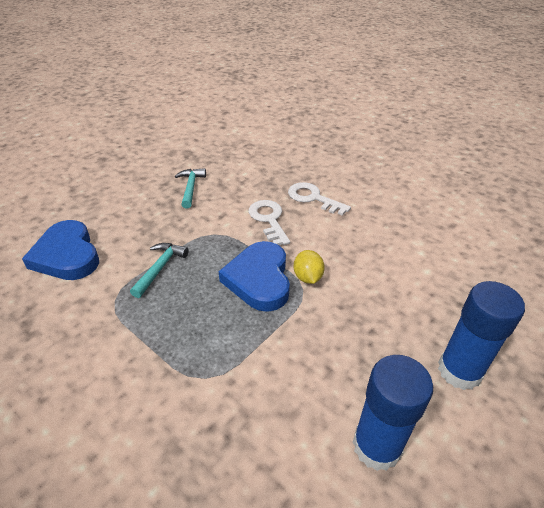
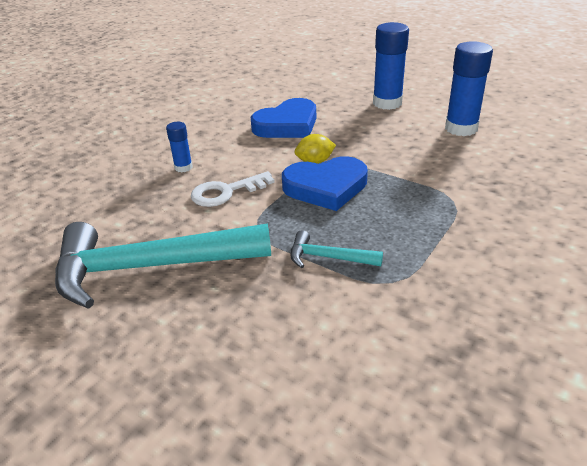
camera: 95 degrees left, 5 degrees down
(67, 255) = (327, 359): blue heart -> blue heart (287, 125)
(191, 188) = (151, 267): turquoise hammer -> turquoise hammer, size x2.28
(313, 198) = (183, 167): white key -> blue glue stick

